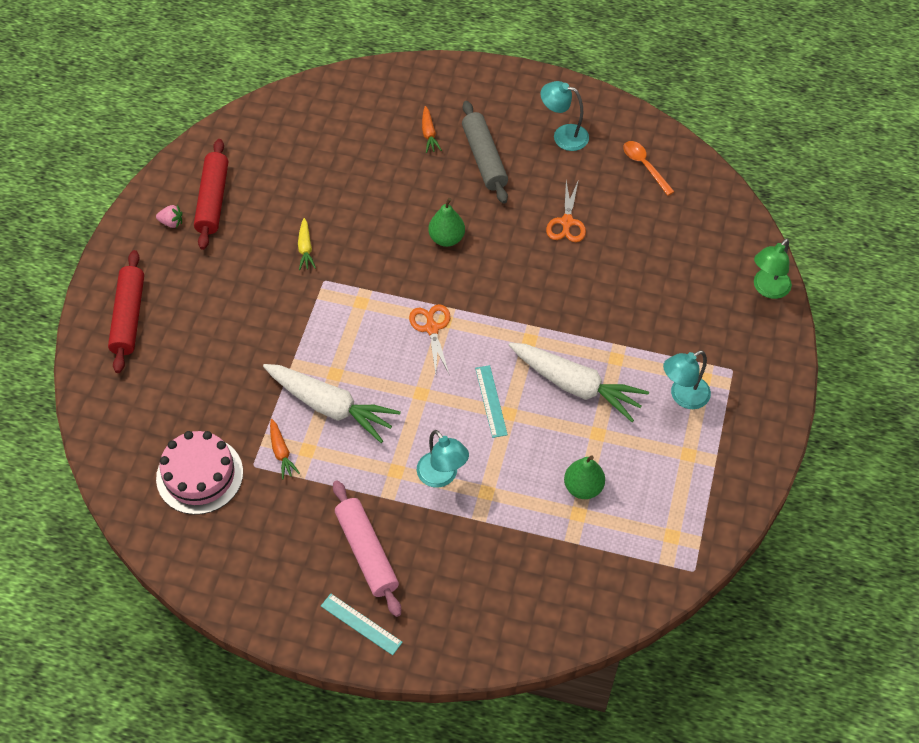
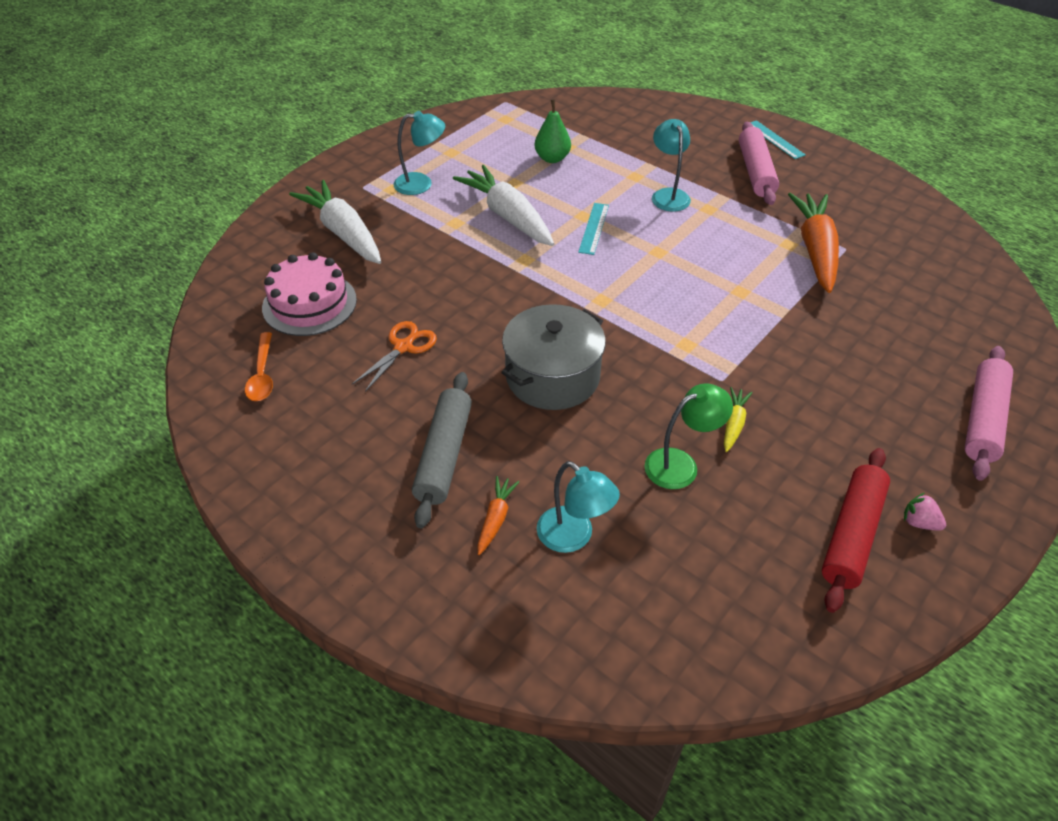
camera: 155 degrees left, 10 degrees down
(129, 317) = (982, 419): red rolling pin -> pink rolling pin
(199, 475) = (902, 256): pink cake -> pink cake (309, 303)
(281, 452) = (815, 250): orange carrot -> orange carrot, size x2.18
(331, 407) = (754, 268): white carrot -> white carrot (343, 232)
(432, 328) = (619, 298): orange scissors -> none
(446, 238) = (552, 376): green pear -> grey pot
(563, 135) = (321, 447): turquoise lamp -> turquoise lamp (573, 537)
(767, 289) = (267, 228): green lamp -> green lamp (681, 464)

